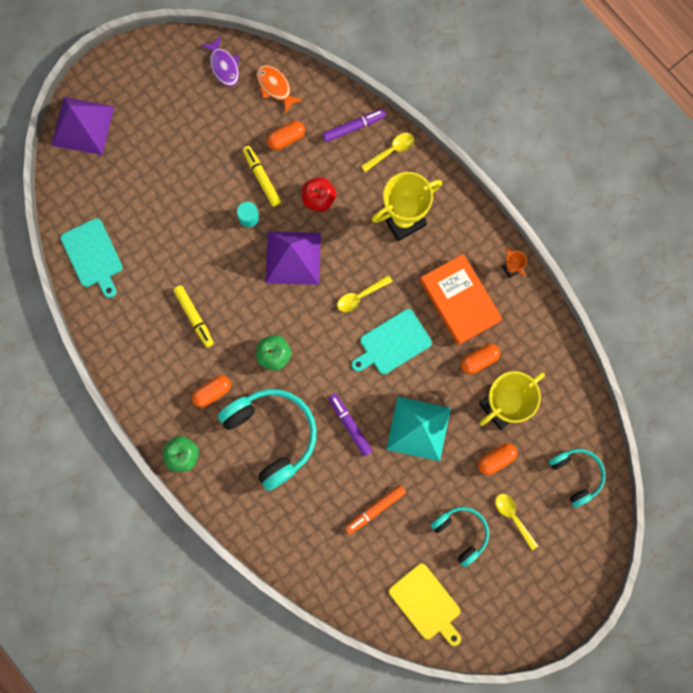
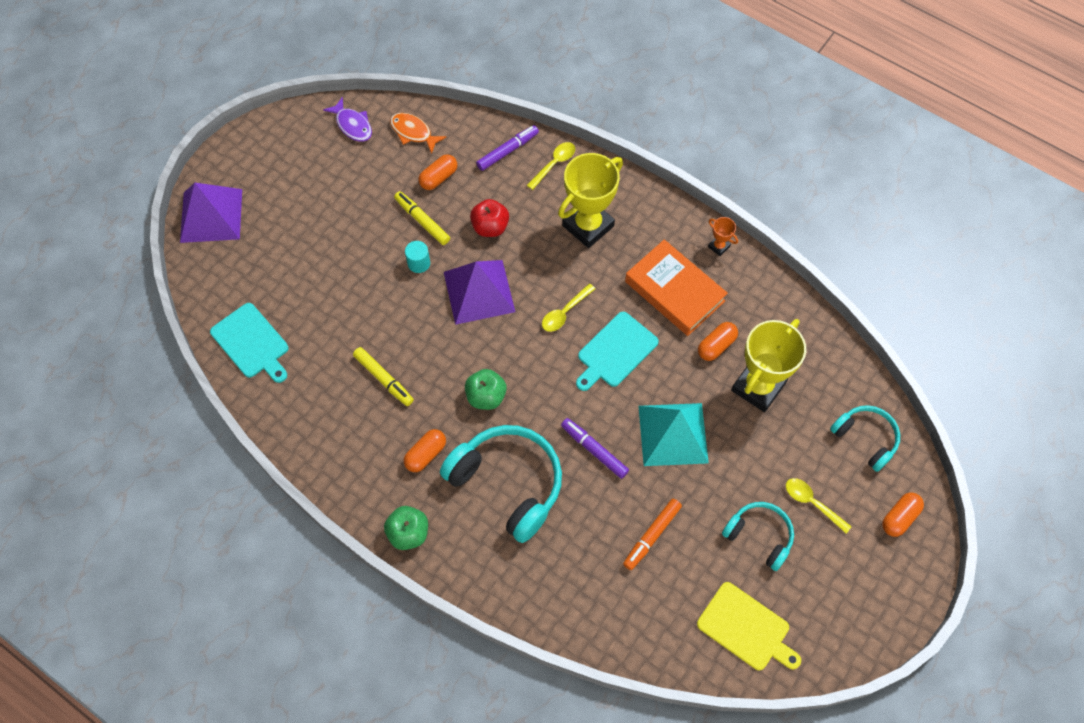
camera: 15 degrees left, 15 degrees down
(496, 459) = (771, 445): orange capsule -> orange capsule (899, 517)

